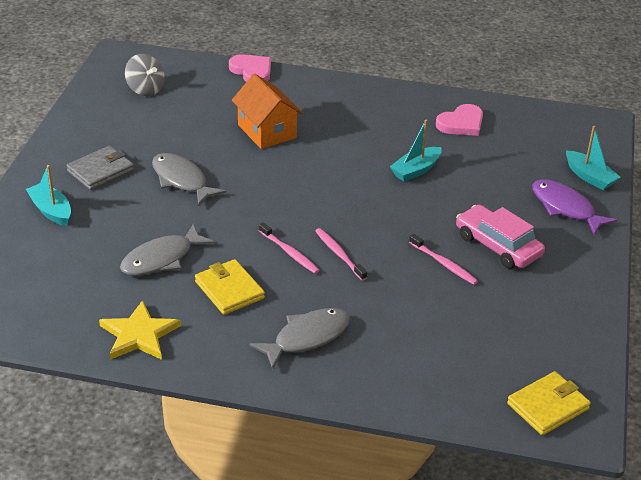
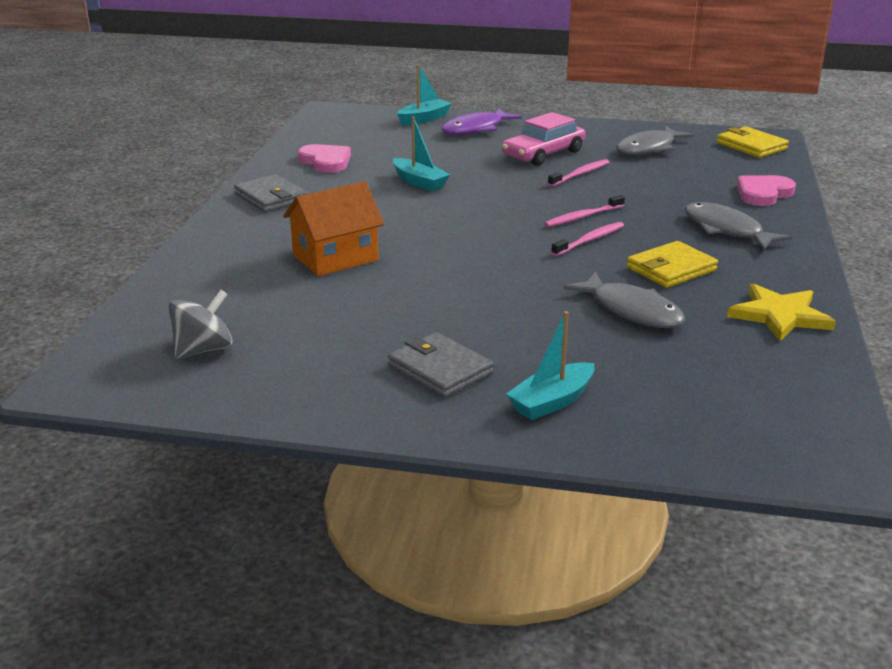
camera: 90 degrees left, 10 degrees down
(181, 180) = (456, 307): grey fish -> grey fish (648, 148)
(252, 71) = (172, 272): pink heart -> pink heart (763, 193)
(379, 101) = (271, 197): none -> grey wallet

